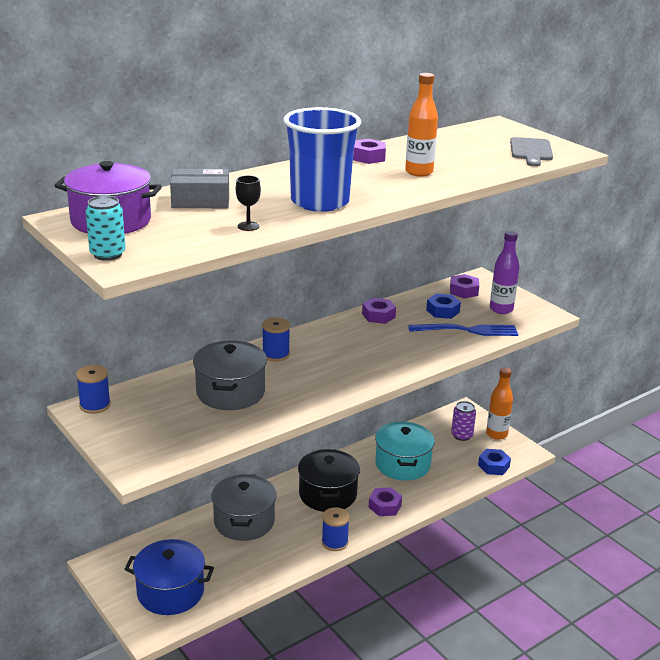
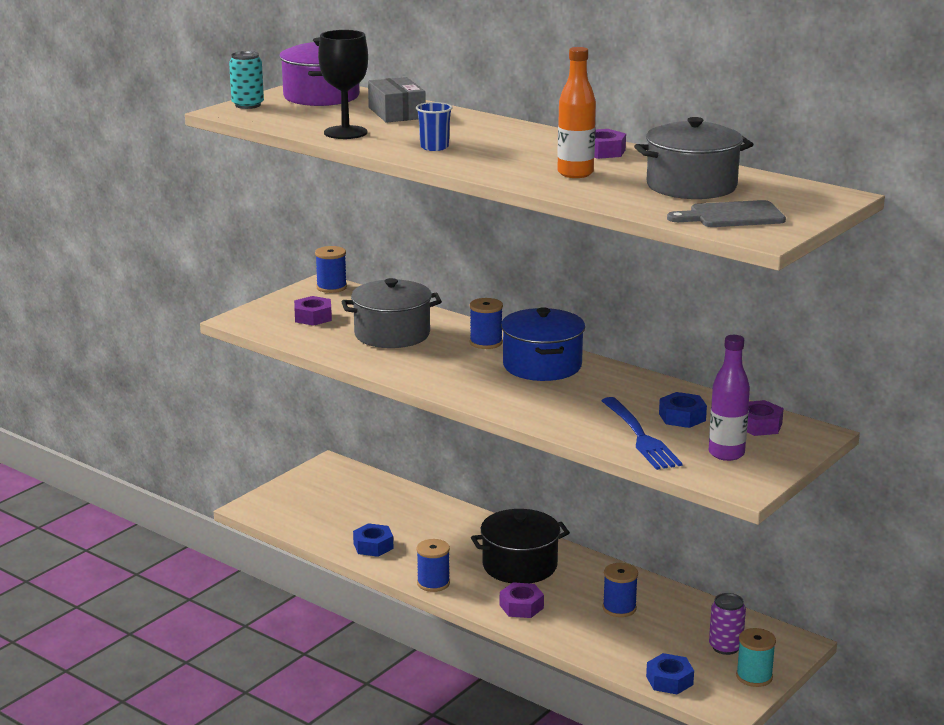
camera: 75 degrees right, 5 degrees down
(170, 592) = (308, 507): blue pot -> blue pot (542, 366)
(244, 521) = (437, 524): grey pot -> grey pot (691, 186)
(248, 226) = (345, 132): black goblet -> black goblet, size x1.92
(261, 564) = (373, 546): none -> blue nut
(320, 202) = (434, 147): blue cup -> blue cup, size x0.43
(378, 315) = (630, 382): purple nut -> purple nut (313, 317)
(402, 464) = (619, 608): turquoise pot -> blue spool
(496, 434) = (754, 676): orange bottle -> turquoise spool

